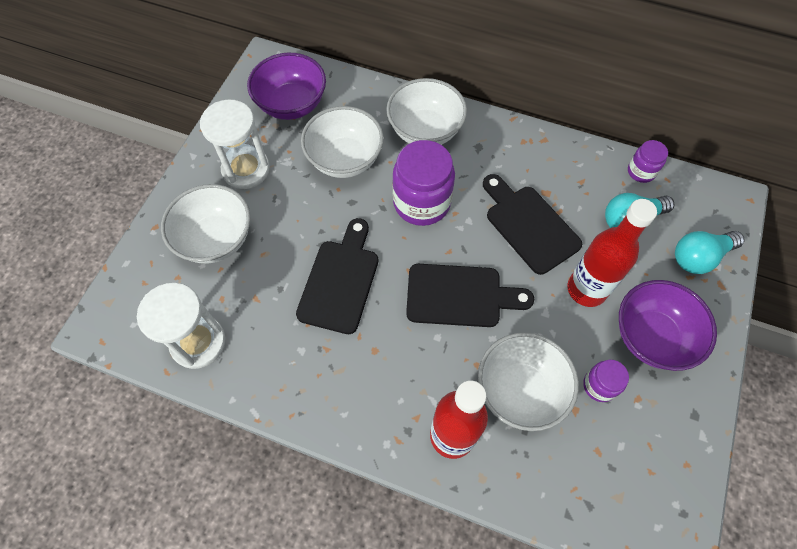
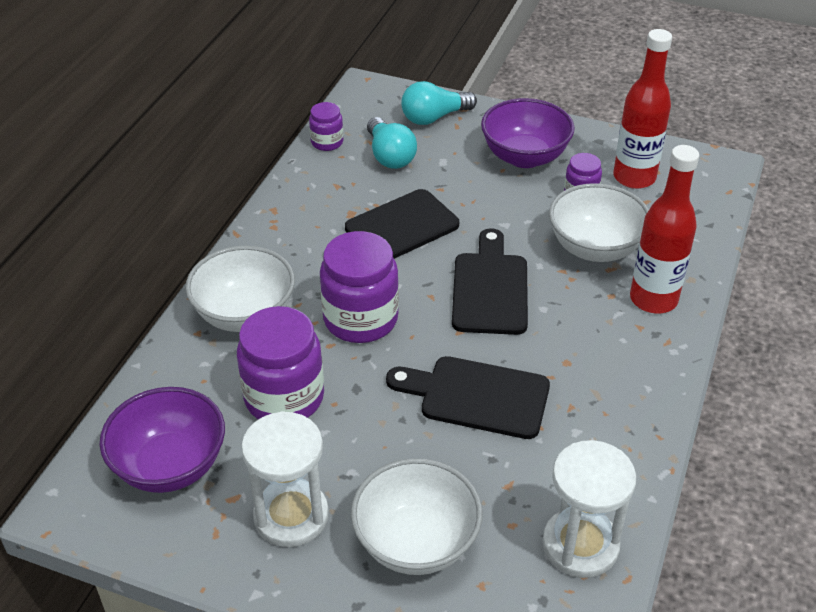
camera: 90 degrees left, 20 degrees down
(345, 159) = (284, 397): white bowl -> purple jar
(586, 289) = (475, 193): red bottle -> red bottle (634, 177)
(699, 257) = (434, 117): turquoise light bulb -> turquoise light bulb turned 90 degrees clockwise

